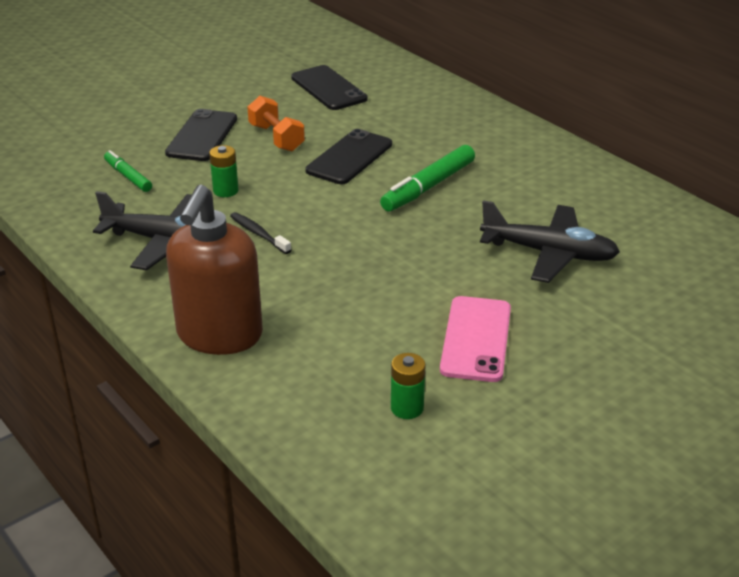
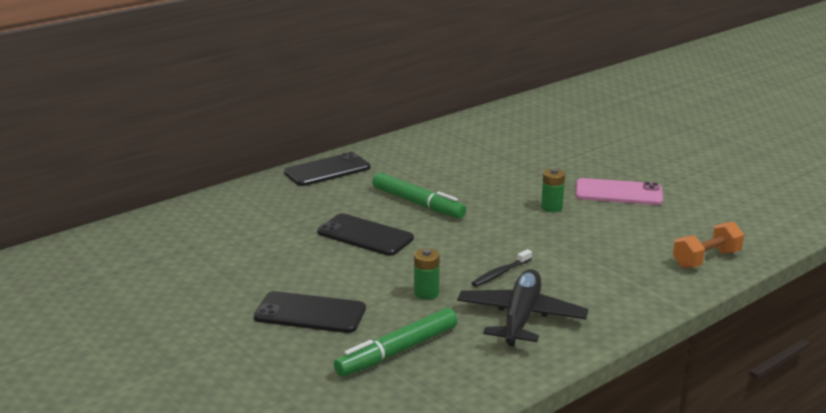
camera: 90 degrees left, 10 degrees down
(128, 176) = (397, 351): green marker -> green marker, size x1.64
(219, 335) = (651, 283): brown soap dispenser -> none
(276, 138) = (321, 271): orange dumbbell -> orange dumbbell (706, 259)
(328, 88) = (215, 247): black phone -> black phone (327, 170)
(407, 408) = (700, 215): green battery -> green battery (551, 207)
(549, 253) = (510, 166): black plane -> none

